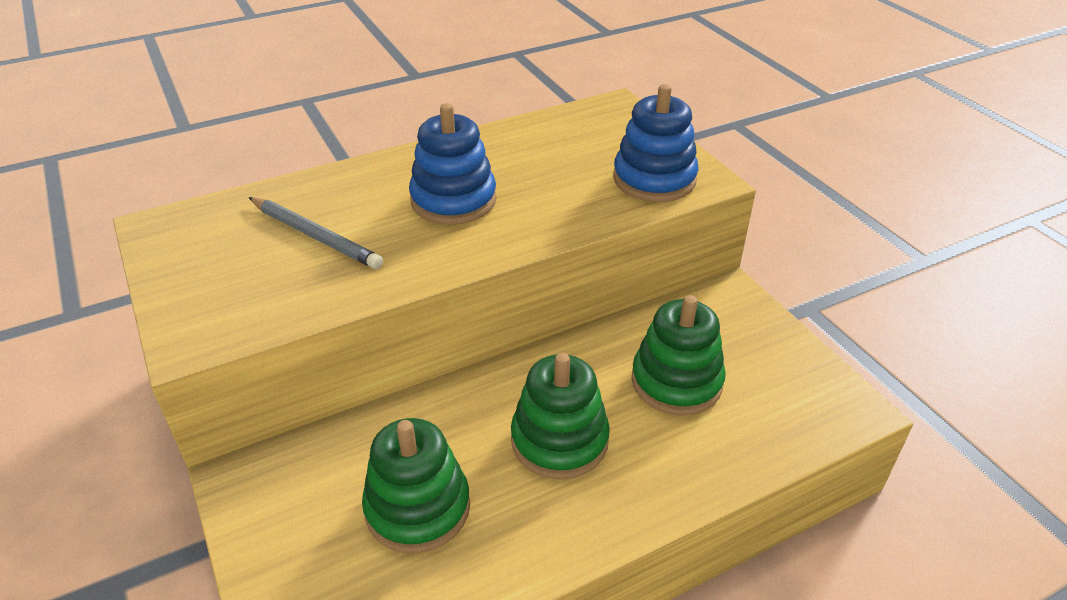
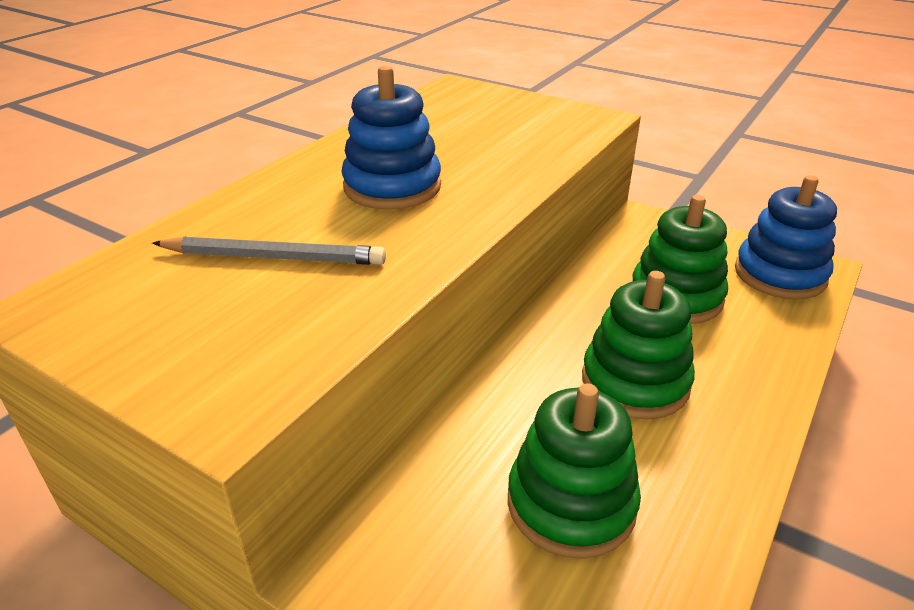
camera: 30 degrees left, 5 degrees down
(654, 179) = (555, 126): blue stacking toy -> blue stacking toy (780, 274)

